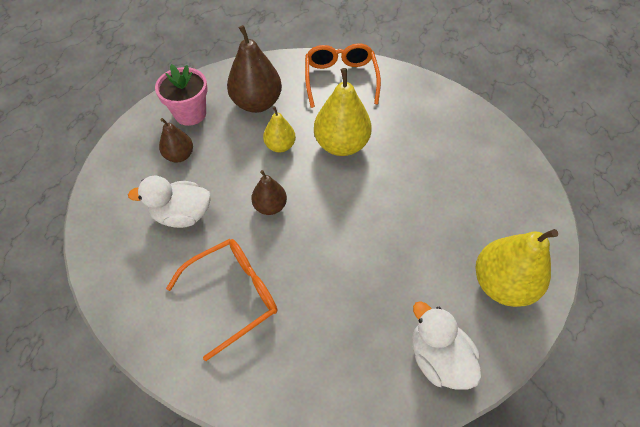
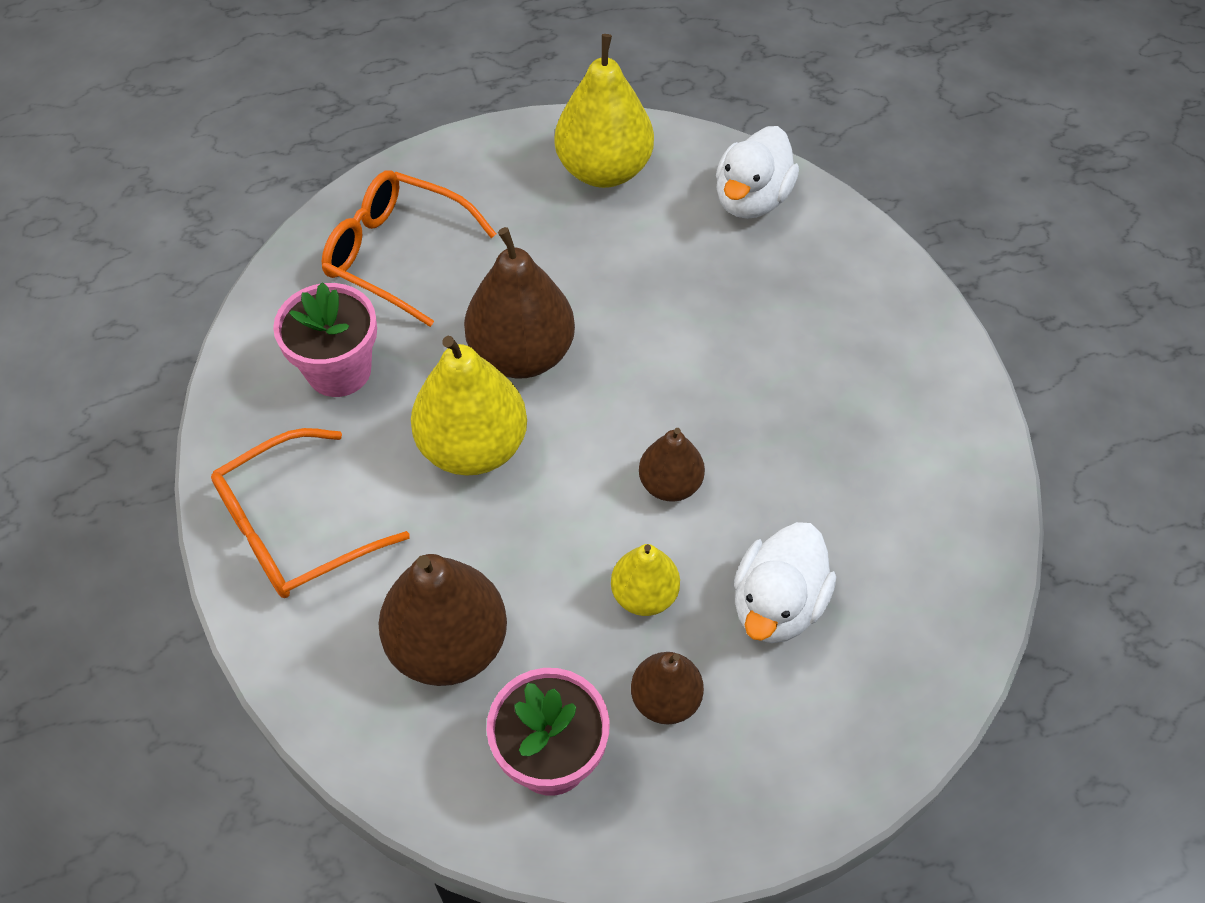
camera: 120 degrees left, 0 degrees up
(182, 215) = (777, 604): white duck -> white duck turned 60 degrees clockwise
(233, 295) = (846, 447): orange glasses -> orange glasses (396, 254)
(280, 146) = (534, 540): yellow pear -> yellow pear (644, 595)
(382, 183) = (522, 354): none -> brown pear
(413, 116) = (339, 370): none -> pink flower pot

